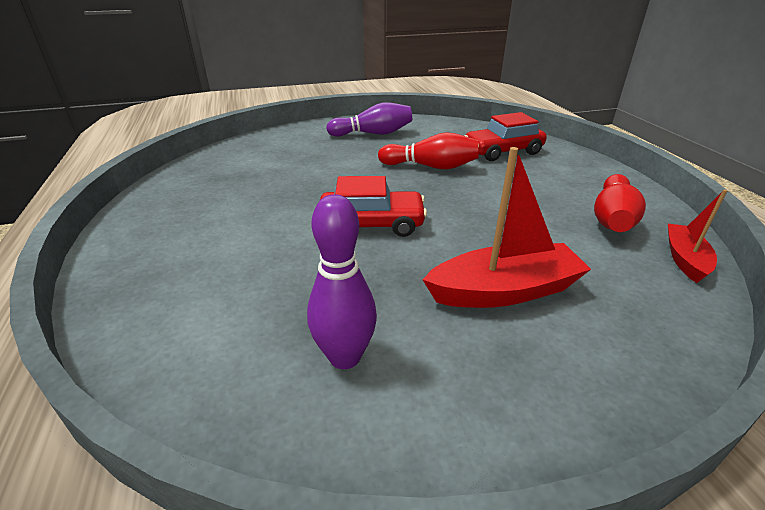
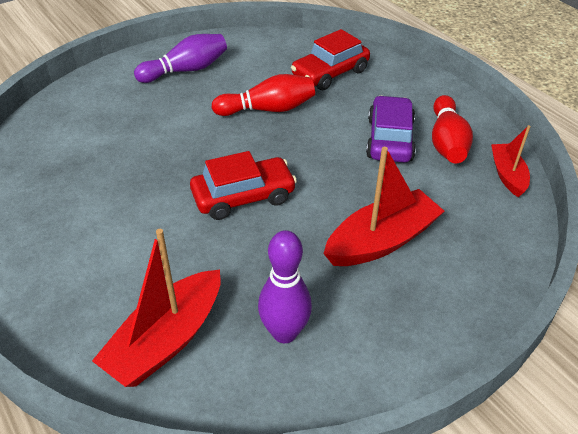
camera: 20 degrees left, 10 degrees up
(214, 330) = (166, 340): none -> red boat
(546, 206) = (389, 139): none -> purple car

